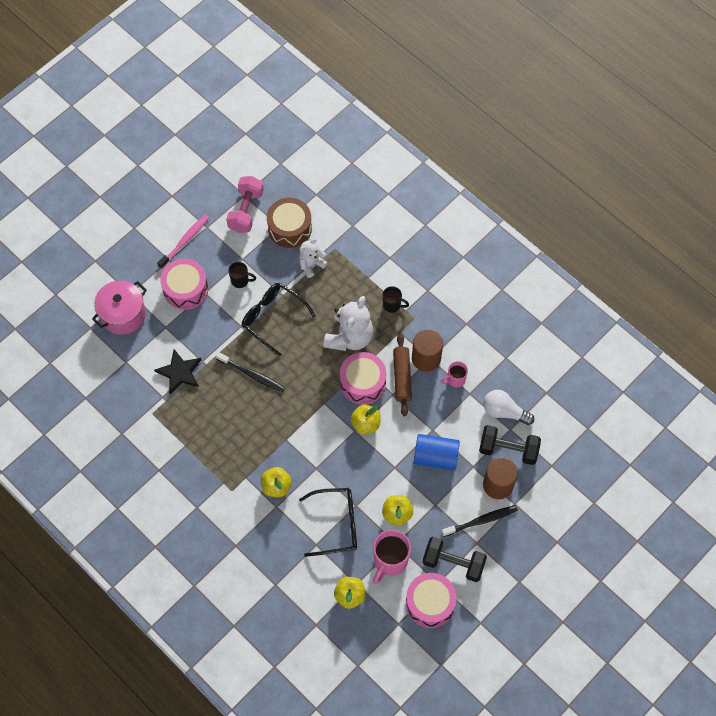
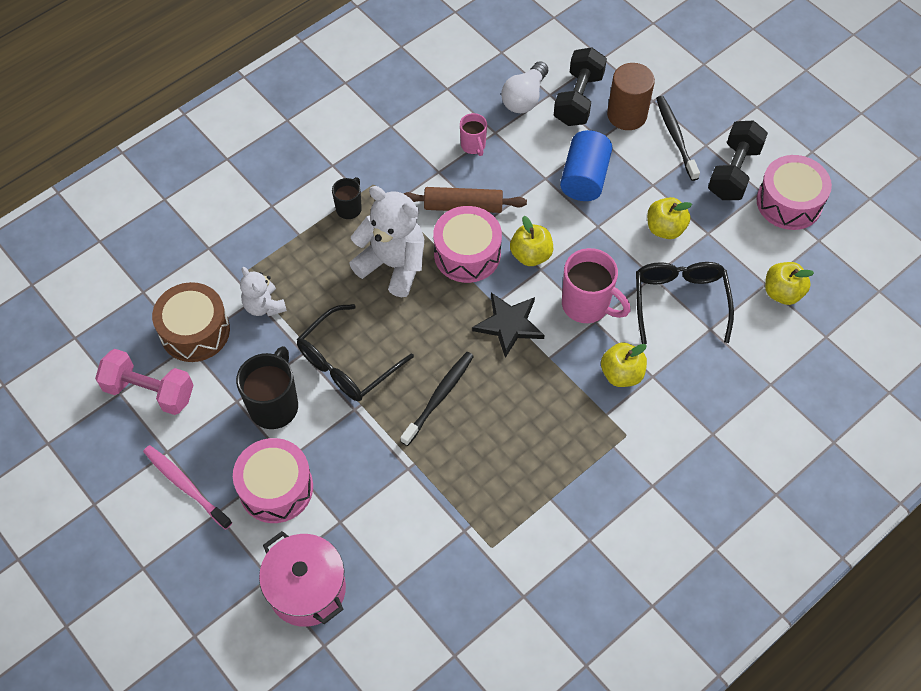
camera: 85 degrees left, 5 degrees down
(180, 372) = (424, 502): black star -> black star (509, 324)
(240, 281) = (274, 405): black mug -> black mug, size x1.78
(390, 561) = (733, 242): pink mug -> pink mug (587, 305)
(426, 358) = (438, 176): brown cylinder -> none

